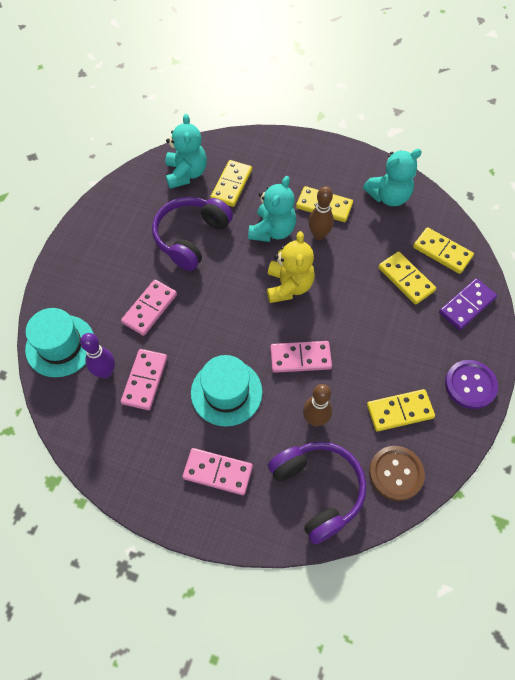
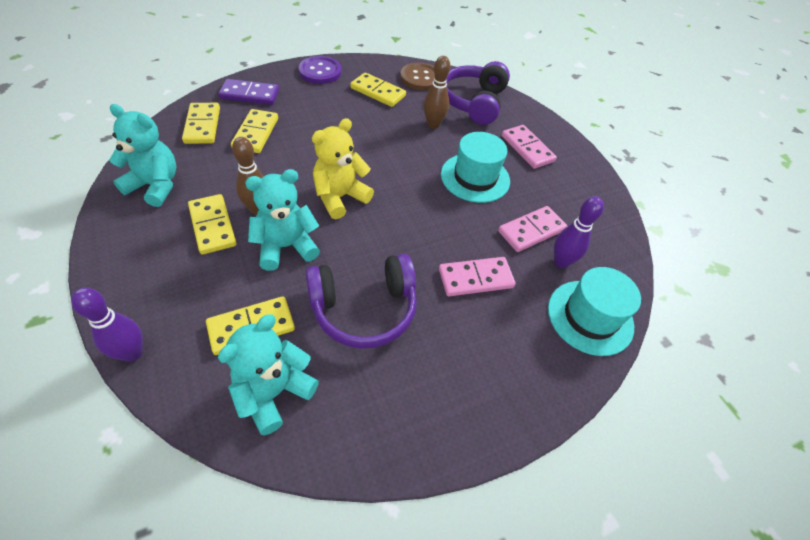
camera: 140 degrees left, 10 degrees down
(263, 137) = (132, 353): none -> purple bowling pin
(300, 358) = (398, 155): pink domino -> none

